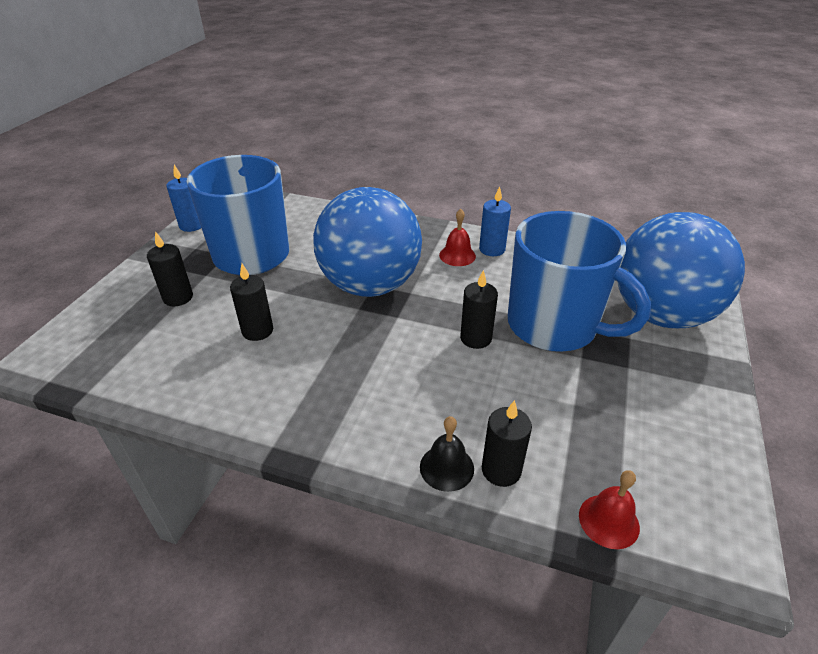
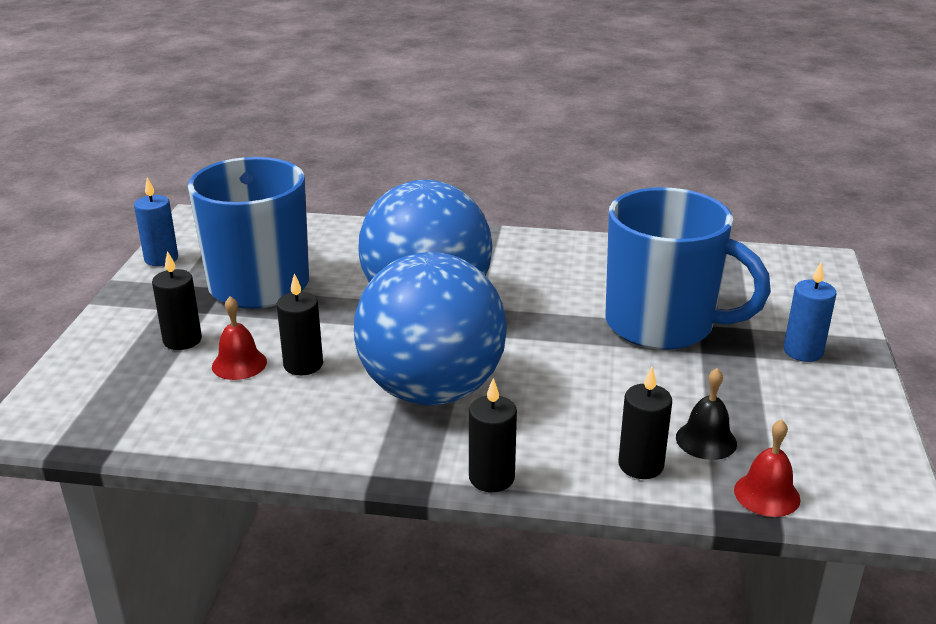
camera: 10 degrees left, 10 degrees down
(446, 467) = (580, 470): black bell -> black bell (706, 440)
(457, 255) = (524, 263): red bell -> red bell (239, 364)
(476, 338) = (574, 346): black candle -> black candle (491, 478)
(492, 249) = (565, 252): blue candle -> blue candle (803, 351)
(660, 314) = (780, 302): blue ball -> blue ball (431, 390)

